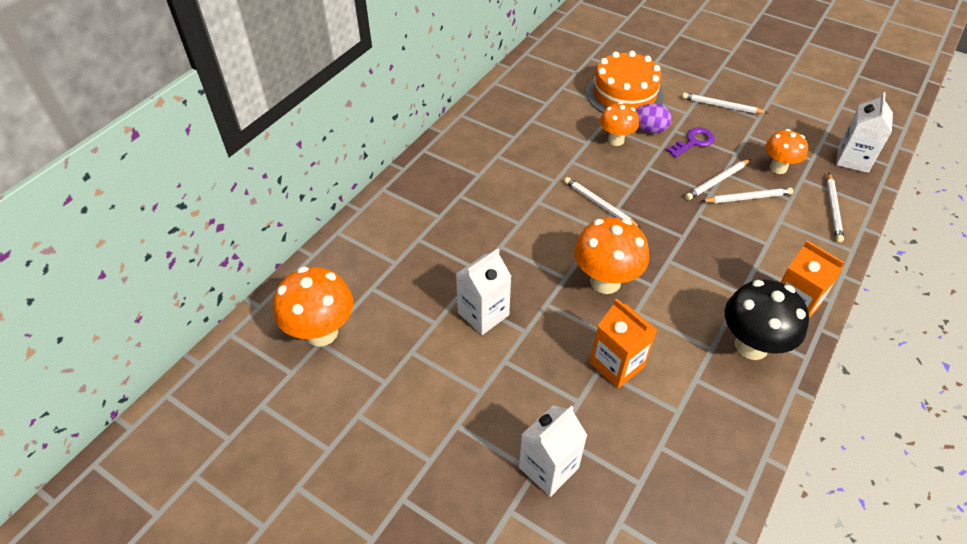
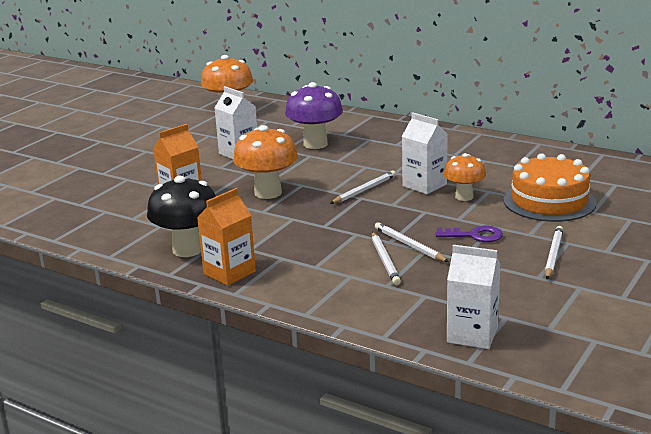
camera: 90 degrees right, 25 degrees down
(466, 240) = (315, 144): none -> purple mushroom
(548, 467) = (104, 177): white carton -> white carton (424, 185)
(649, 129) = (489, 213): purple egg -> none
(693, 142) = (474, 235): purple key -> purple key turned 45 degrees counterclockwise
(778, 168) = (441, 282): orange mushroom -> none
(833, 209) = (373, 309): white pencil -> none

